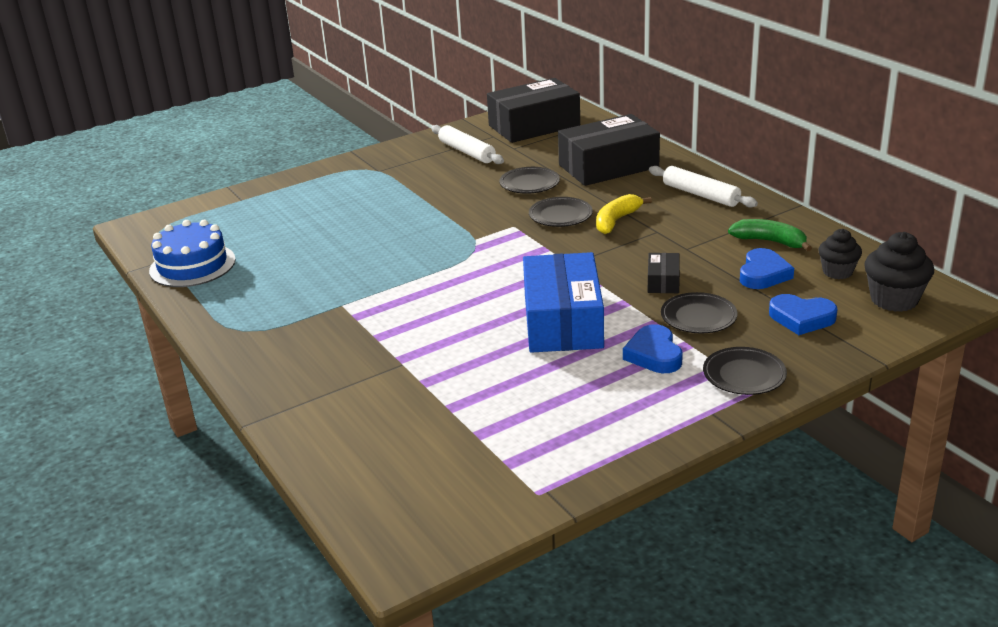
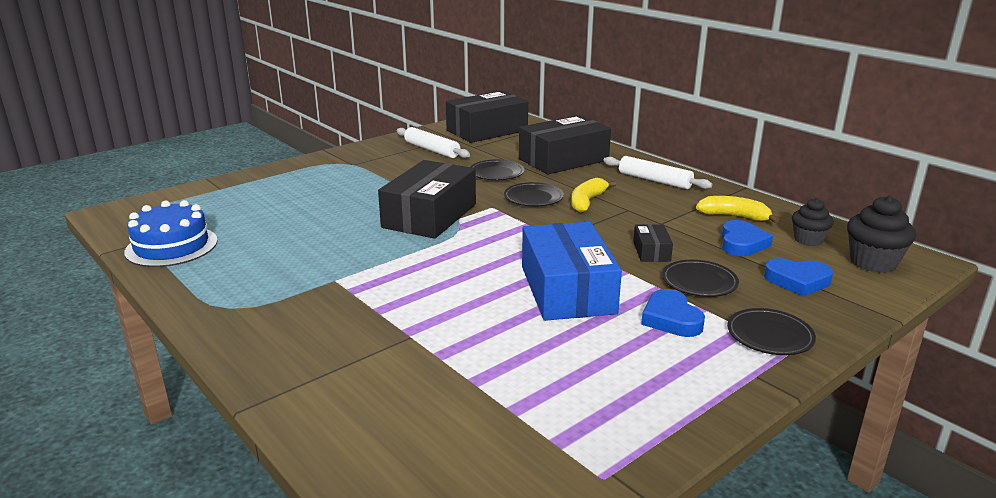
camera: 10 degrees left, 5 degrees down
(447, 235) = (430, 216): none -> black box
(770, 241) = (734, 216): green banana -> yellow banana

